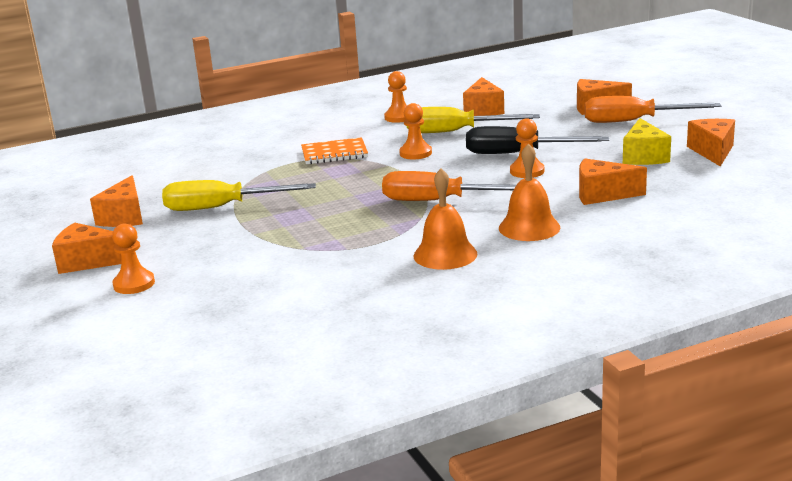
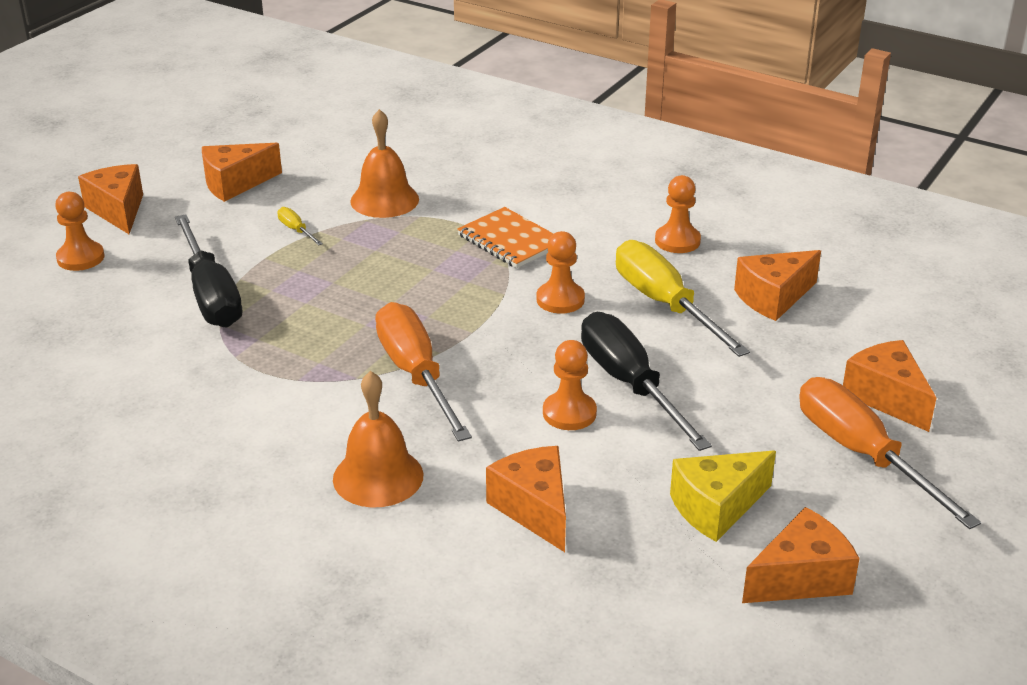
camera: 55 degrees right, 10 degrees up
(221, 207) = (296, 230): yellow screwdriver -> yellow screwdriver, size x0.41
(260, 245) = (211, 295): none -> black screwdriver
(445, 254) = (257, 435): orange bell -> orange bell (384, 200)

